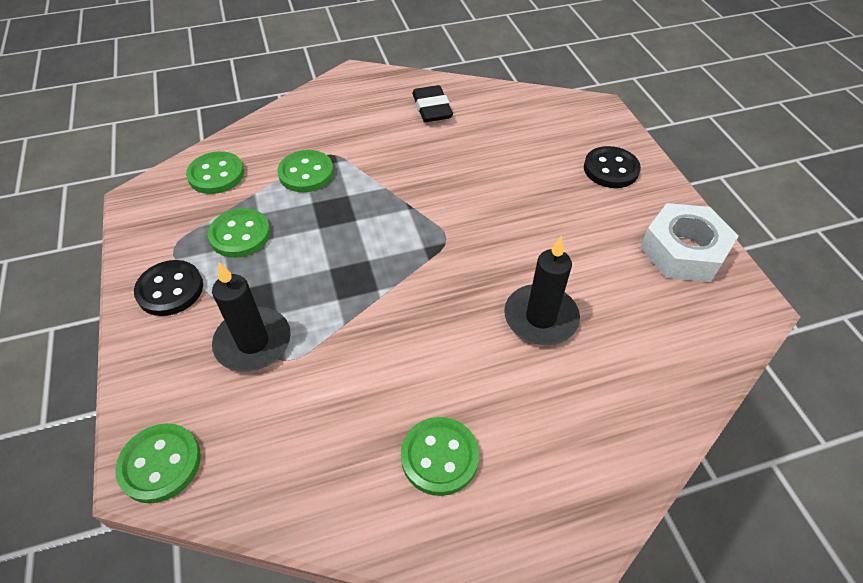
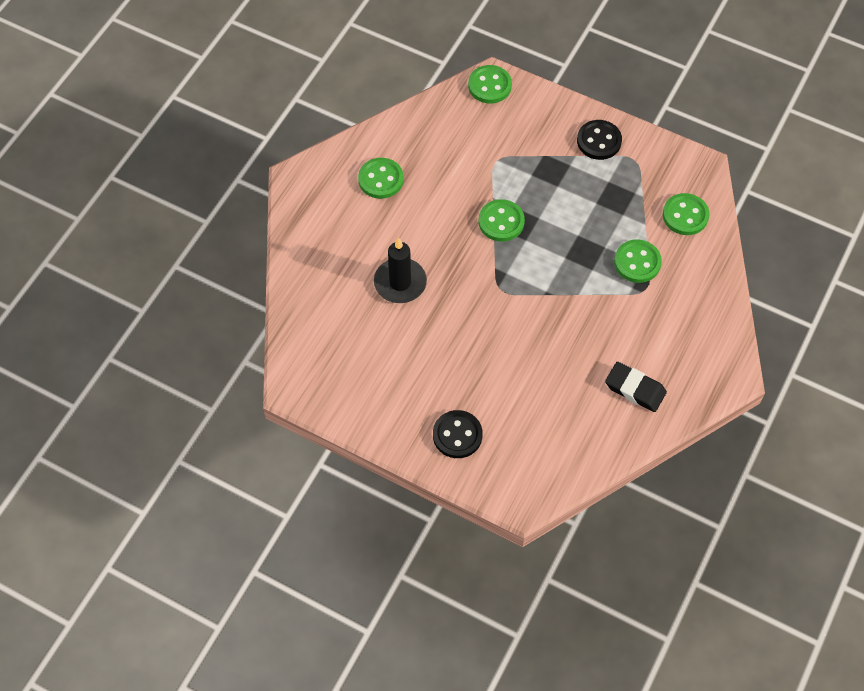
camera: 135 degrees right, 10 degrees up
(240, 235) = (612, 195): green button -> green button (501, 222)
(253, 342) = (522, 154): black candle -> none
(683, 251) = (358, 397): white nut -> none

